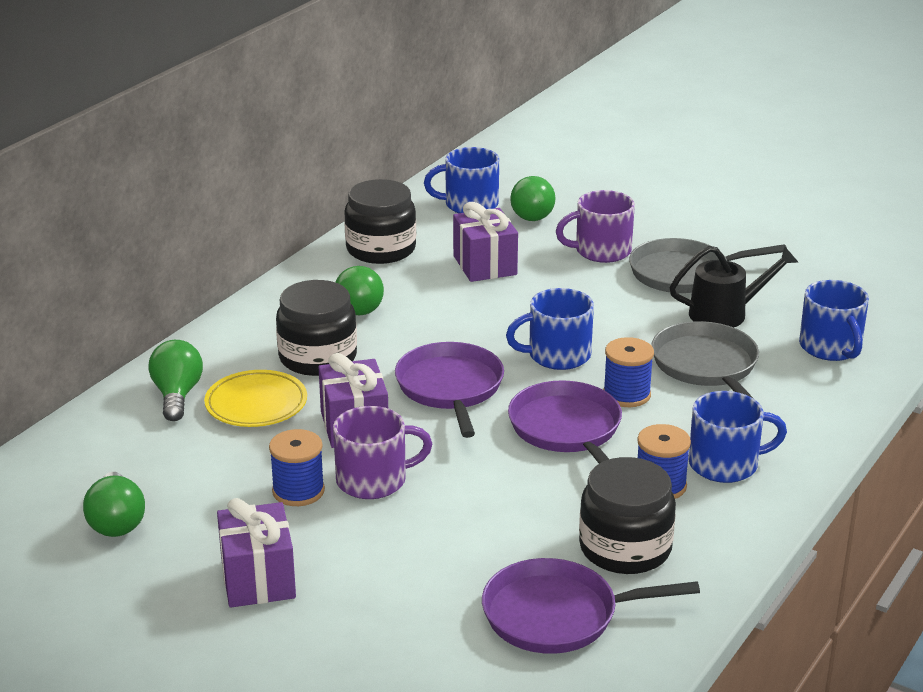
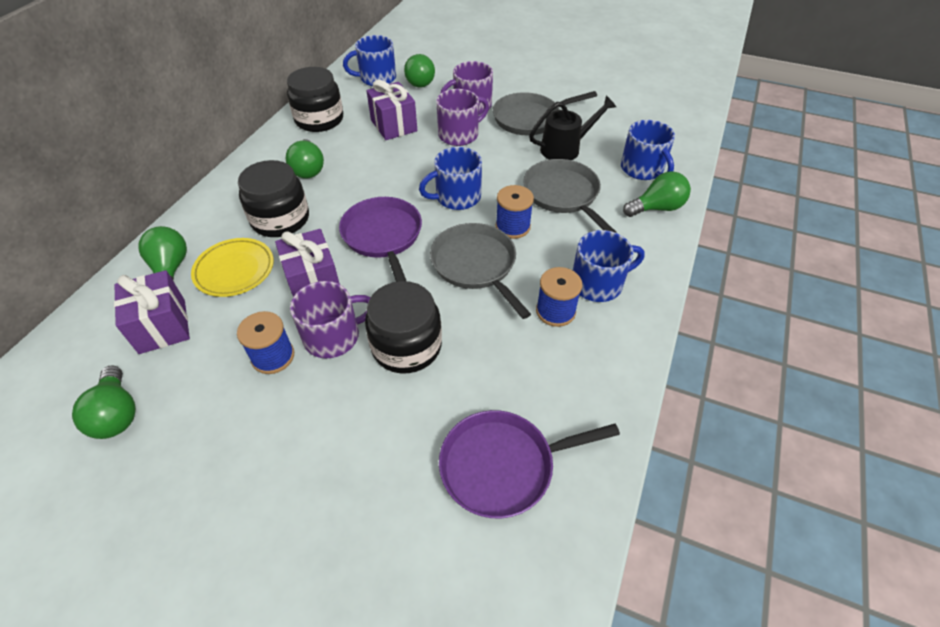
camera: 10 degrees left, 20 degrees up
(258, 579) = (243, 464): purple gift -> purple gift (162, 326)
(567, 429) = (475, 265): purple pan -> grey pan
(576, 284) = (459, 134): none -> purple mug
(625, 548) = (542, 381): black jar -> black jar (406, 346)
(835, 393) = (657, 208): none -> green light bulb

